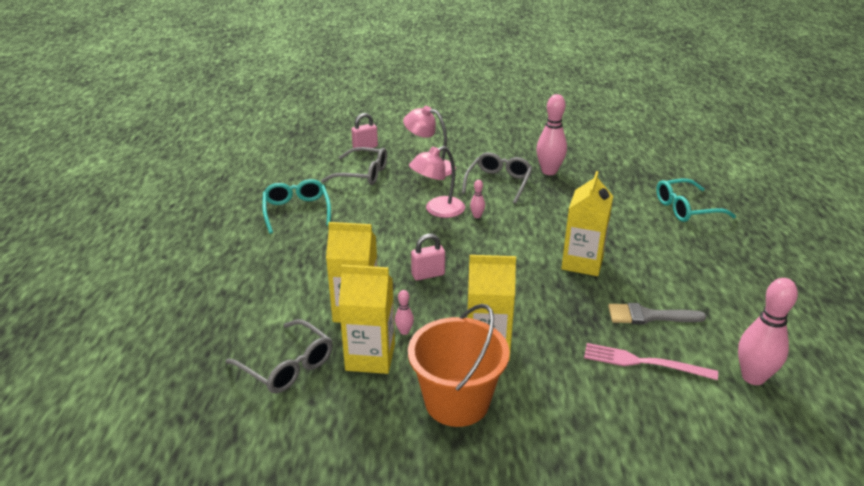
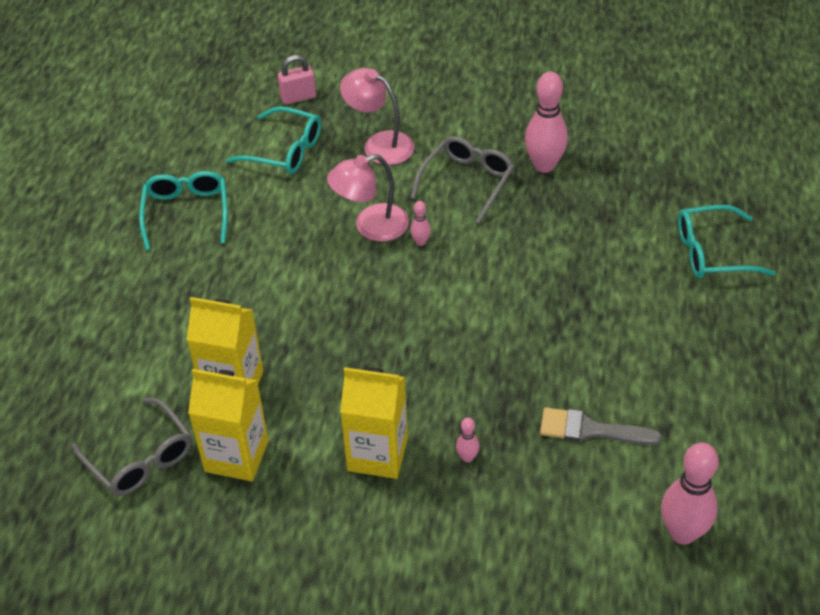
camera: 10 degrees right, 15 degrees up
(363, 174) = (285, 151): grey glasses -> turquoise glasses
(404, 331) = (284, 423): pink bowling pin -> pink bowling pin (467, 457)
(428, 275) = (332, 337): pink padlock -> none
(457, 402) = (322, 528): orange bucket -> none
(582, 263) = (535, 336): yellow carton -> none
(643, 362) = (558, 497): pink fork -> none

